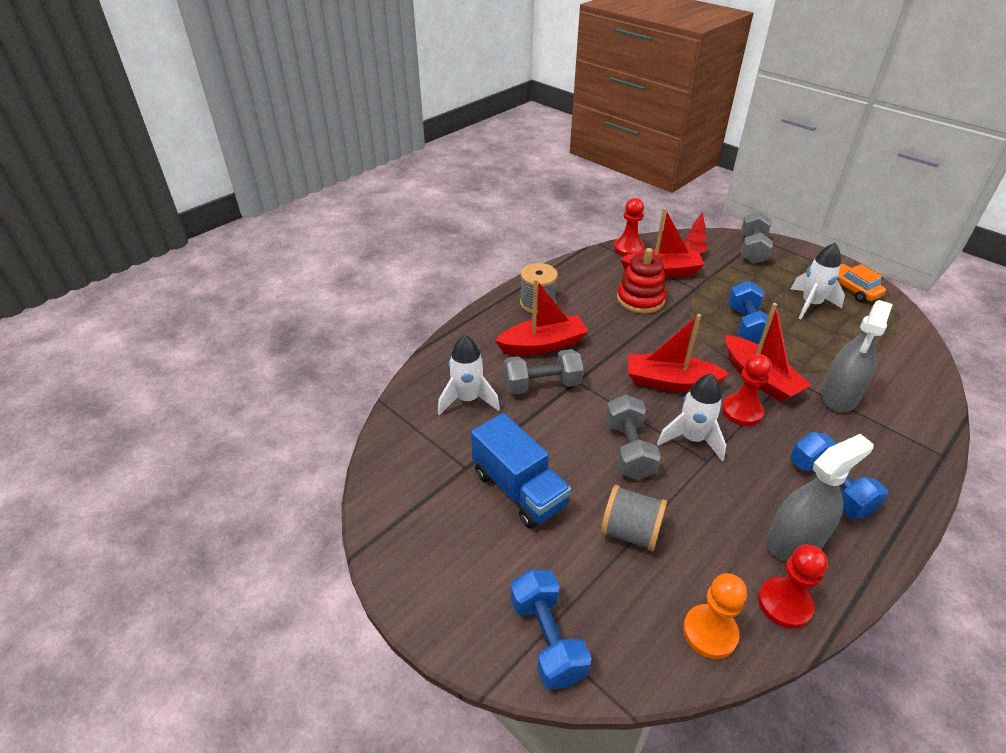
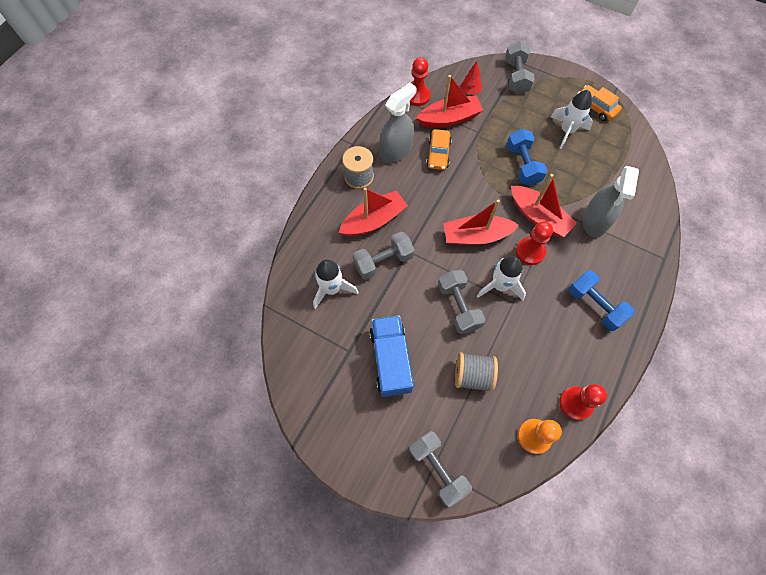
camera: 15 degrees left, 25 degrees up
(519, 489) = (391, 360): blue truck -> blue truck turned 135 degrees counterclockwise
(547, 639) = (437, 469): blue dumbbell -> grey dumbbell
(640, 299) = (438, 154): red stacking toy -> orange car
(794, 541) = (577, 354): grey spray bottle -> grey spray bottle (396, 151)

